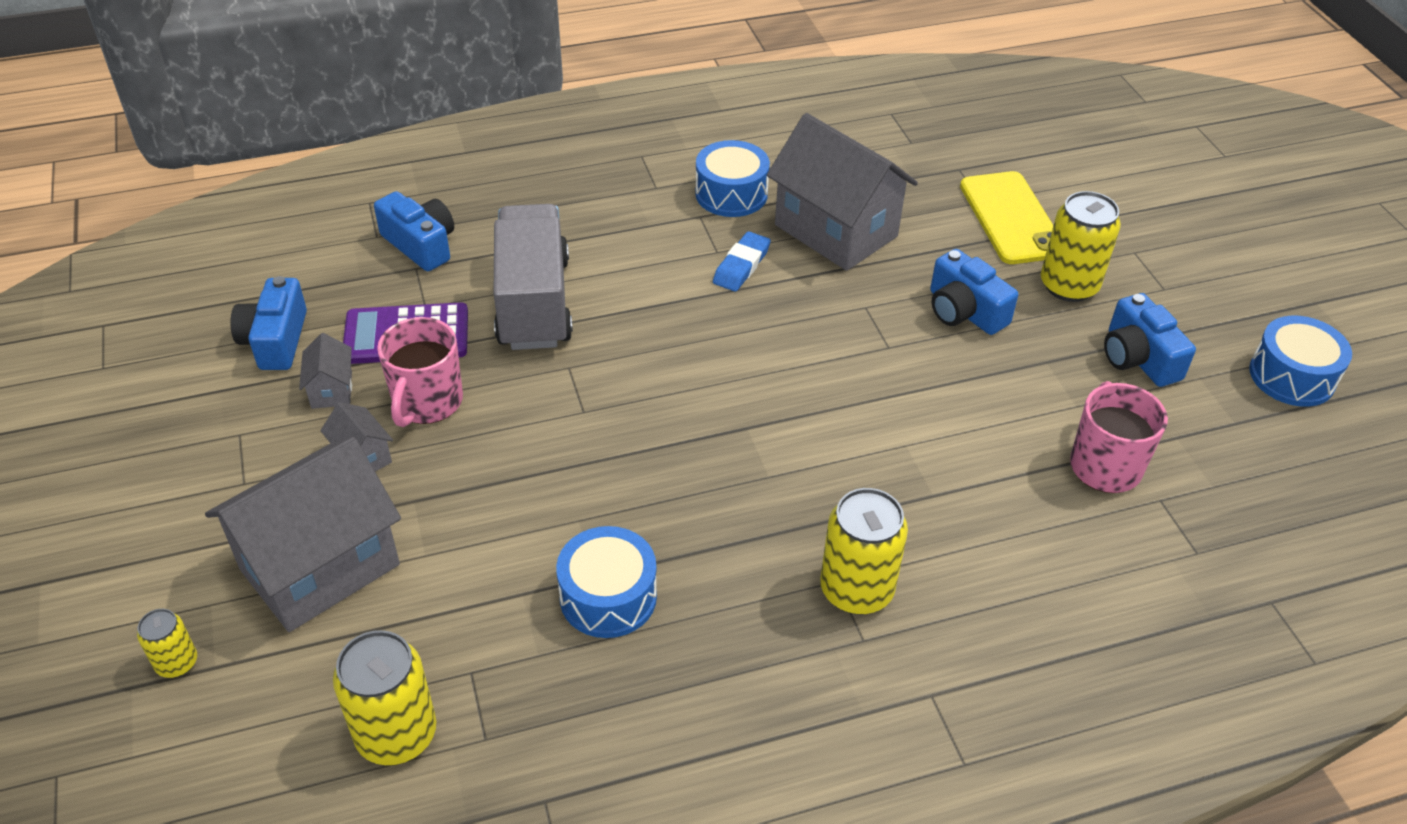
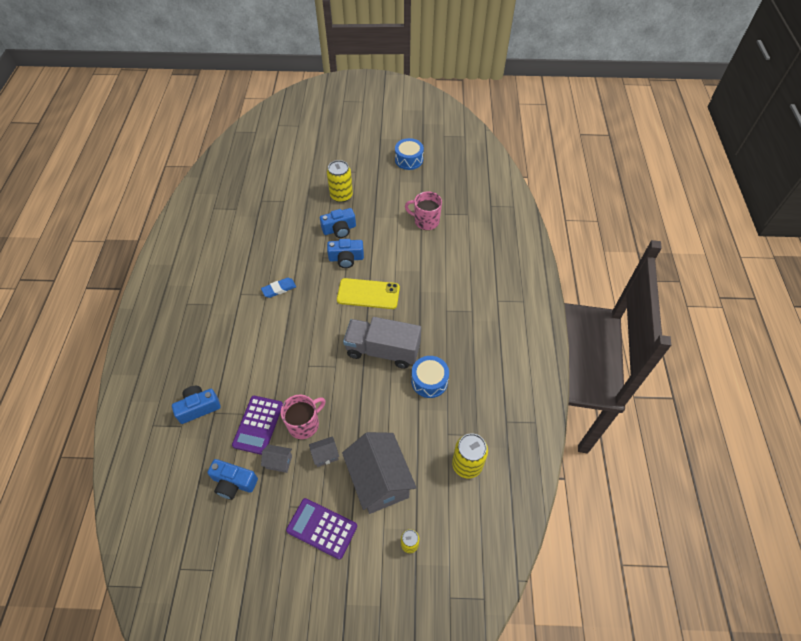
camera: 70 degrees left, 10 degrees up
(198, 498) = (322, 528): none -> purple calculator
(427, 402) = (304, 424): pink mug -> pink mug turned 75 degrees counterclockwise
(534, 303) = (263, 369): grey truck -> grey truck (383, 350)
(731, 194) = (232, 279): blue drum -> none
(741, 266) = (279, 289): blue eraser -> blue eraser turned 75 degrees counterclockwise
(836, 230) = (275, 251): grey house -> none
(856, 590) = (452, 306): yellow can -> none
(1011, 218) = (298, 197): yellow phone -> yellow phone (368, 294)
(1138, 358) = (384, 192): blue camera -> blue camera (346, 258)

